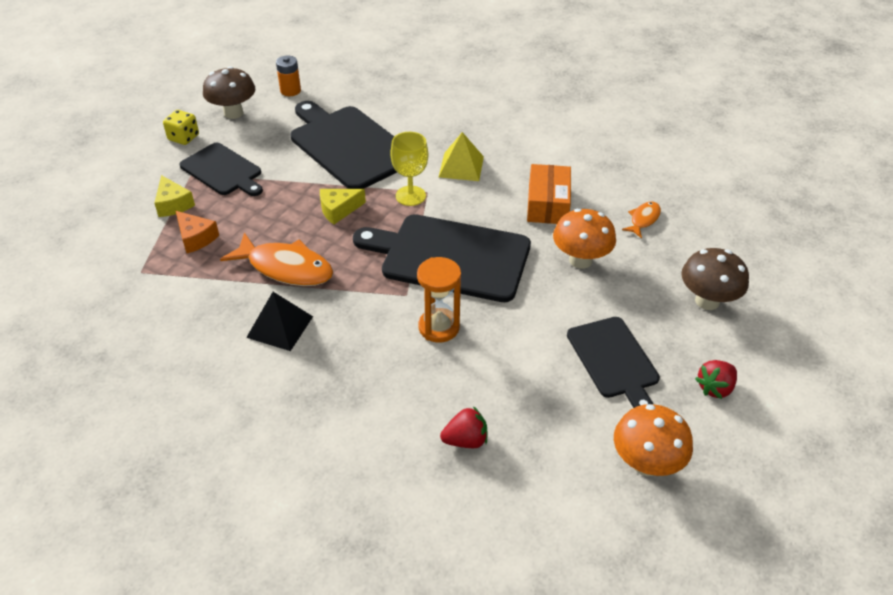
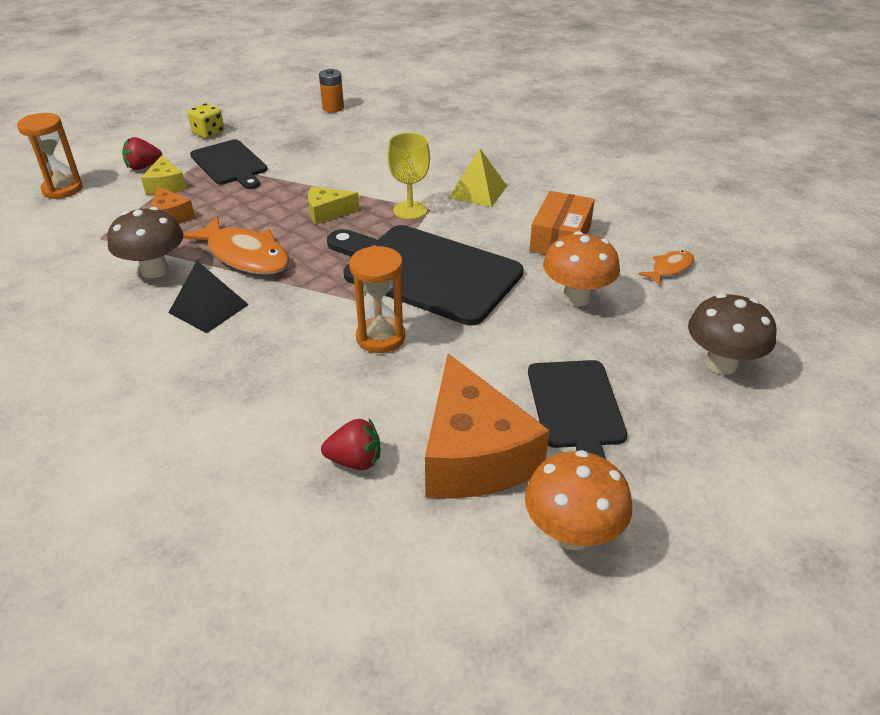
camera: 15 degrees right, 5 degrees down
(73, 224) = (62, 189): none -> orange hourglass
(233, 113) = (267, 119): brown mushroom -> brown mushroom (154, 270)
(349, 145) = (368, 159): black cutting board -> none
(552, 416) = (473, 454): none -> orange cheese
(715, 388) = (698, 462): red strawberry -> red strawberry (143, 167)

